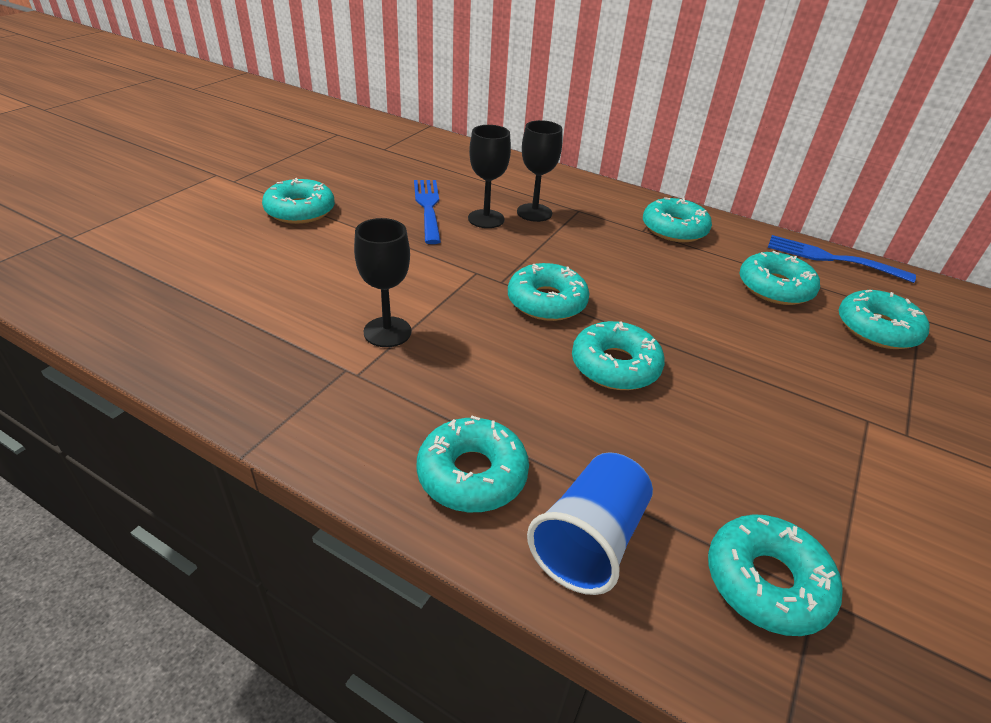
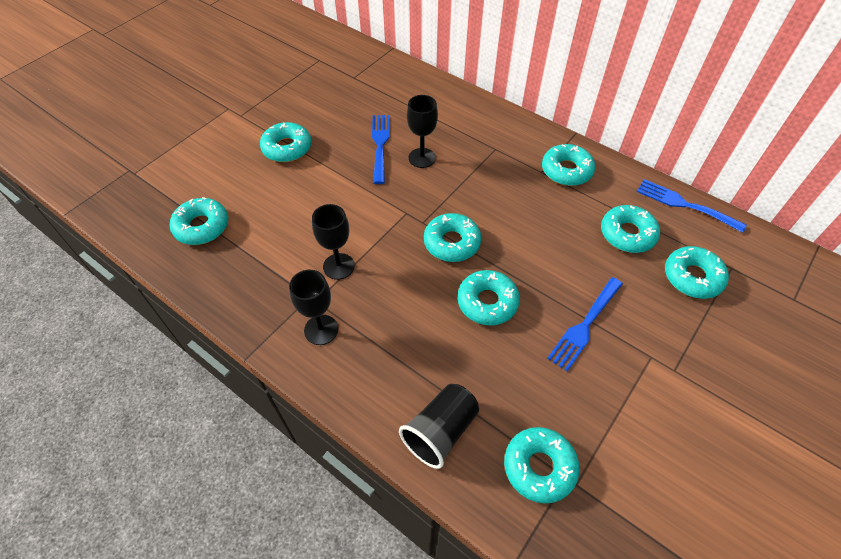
camera: 10 degrees right, 15 degrees up
(472, 474) = (378, 381): turquoise donut -> turquoise donut (202, 226)
(534, 212) = (460, 151): black goblet -> black goblet (321, 330)
(589, 540) = (440, 431): blue cup -> black cup
(761, 387) = (584, 325): none -> blue fork

